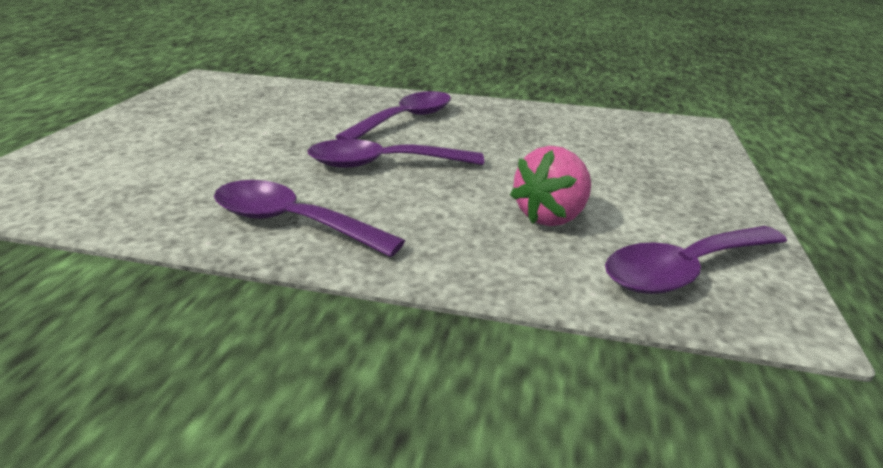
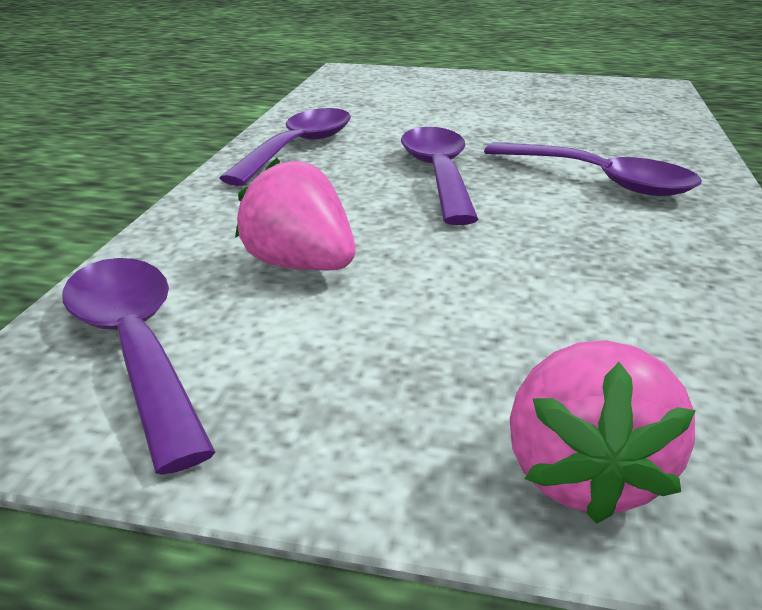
camera: 90 degrees right, 0 degrees up
(699, 159) = (583, 474): none -> pink strawberry

